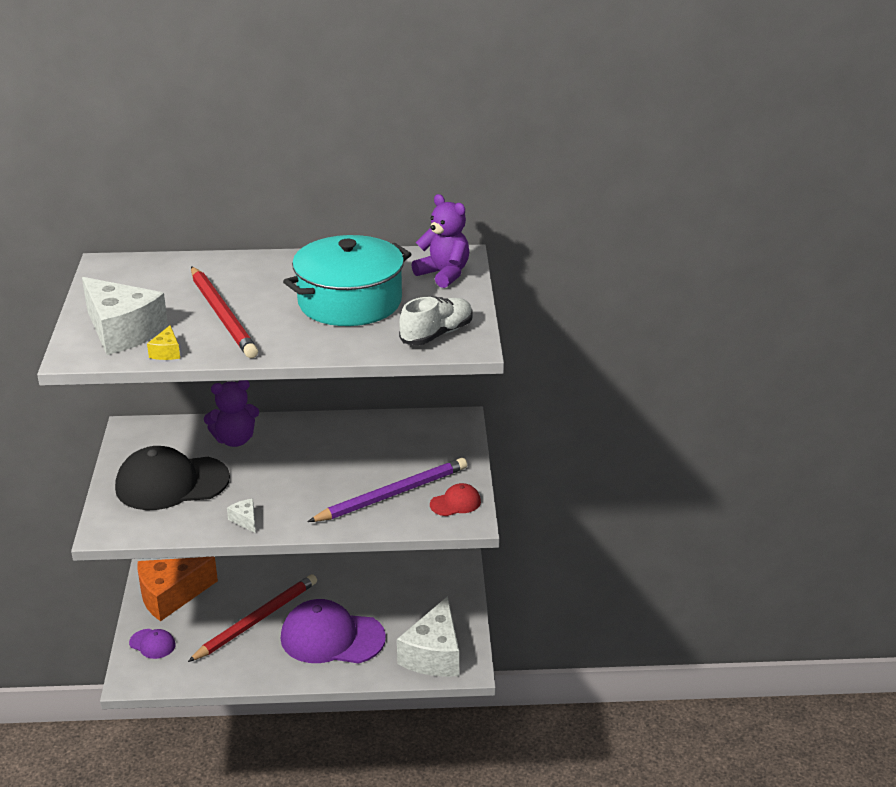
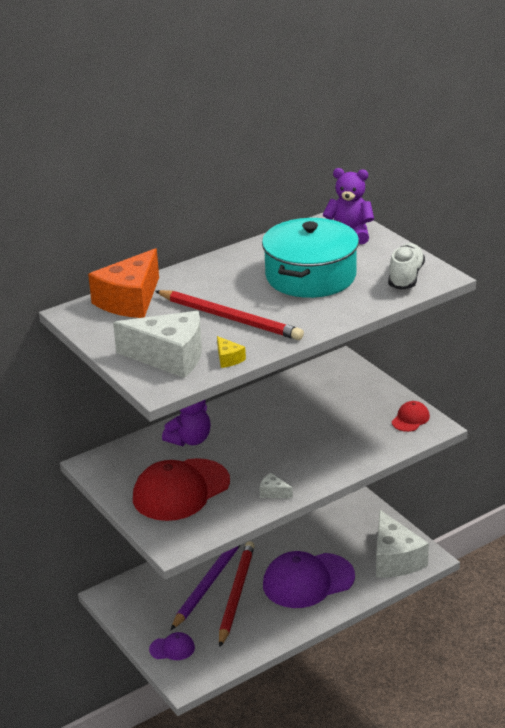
camera: 30 degrees left, 0 degrees up
(170, 596) = (146, 608): orange cheese -> orange cheese (130, 300)
(171, 483) = (181, 490): black cap -> red cap
(392, 494) = (358, 431): purple pencil -> purple pencil (208, 583)

